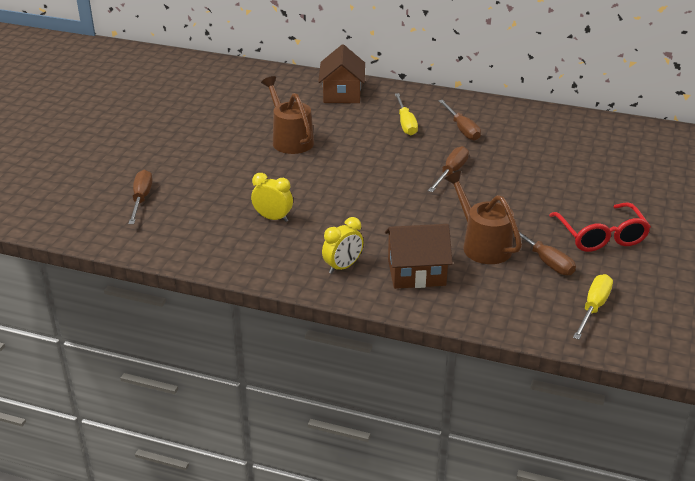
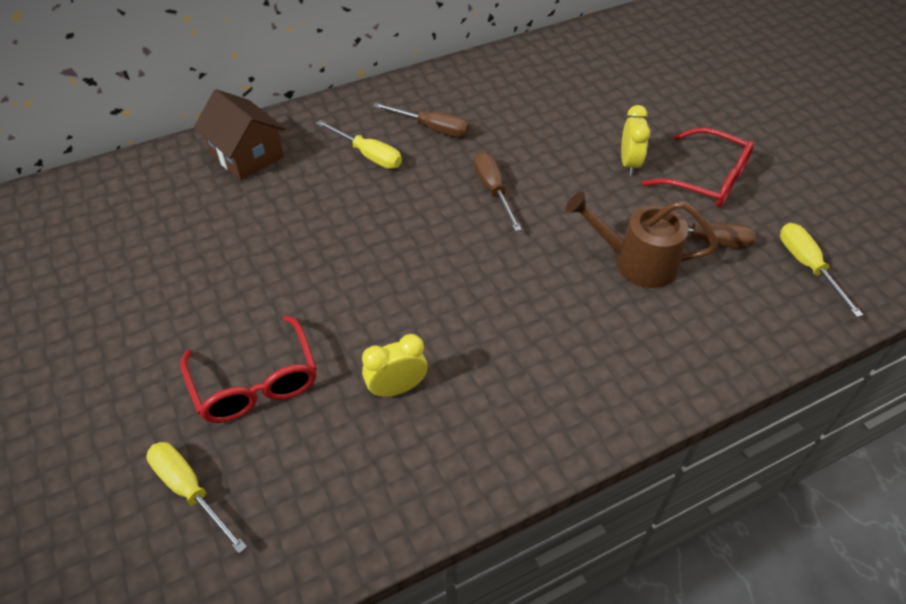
camera: 45 degrees left, 15 degrees up
(141, 199) = (190, 490): brown screwdriver -> yellow screwdriver
(216, 180) = (255, 383): none -> red glasses
(290, 139) = (268, 258): brown watering can -> none
(342, 267) = (557, 397): yellow clock -> yellow clock (629, 163)
(416, 272) = (630, 345): brown house -> none

